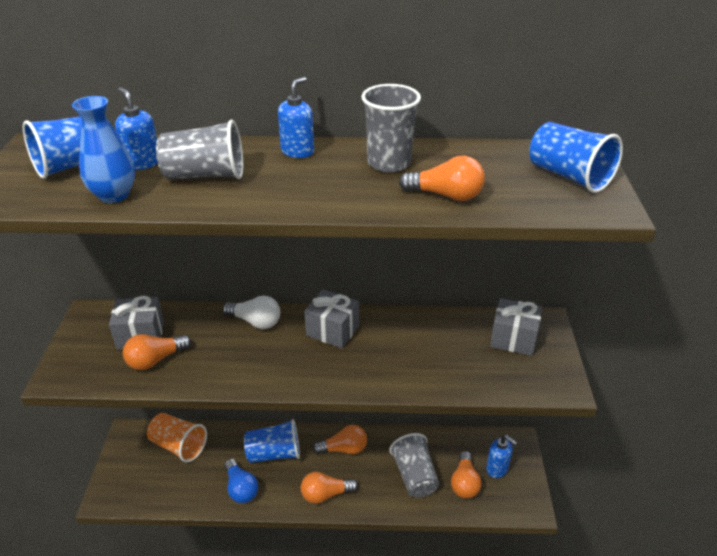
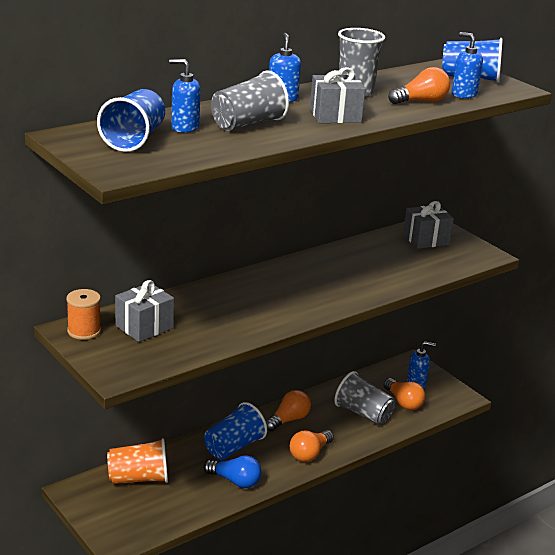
camera: 40 degrees left, 10 degrees down
(96, 320) = (84, 331): none -> orange spool
(114, 195) = (207, 148): blue vase -> none
(155, 360) = (184, 336): orange light bulb -> none
(255, 322) = (228, 288): white light bulb -> none
(332, 331) = (296, 274): grey gift -> grey gift (335, 116)
(519, 199) = (464, 94): none -> blue soap dispenser

